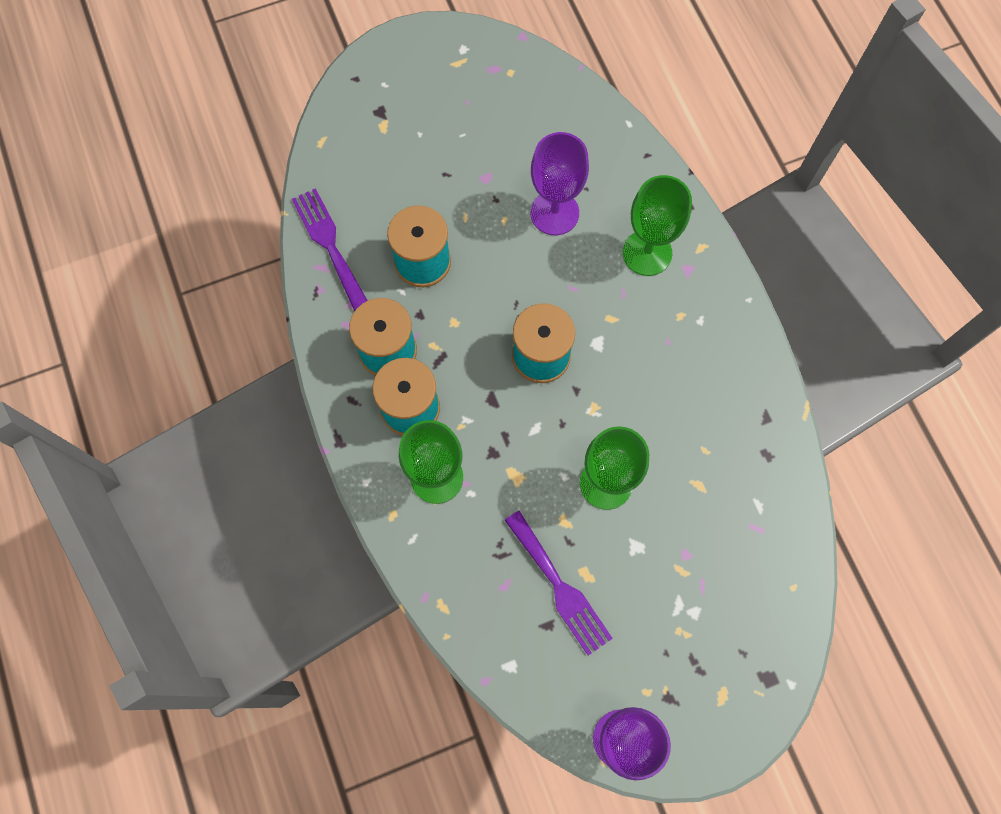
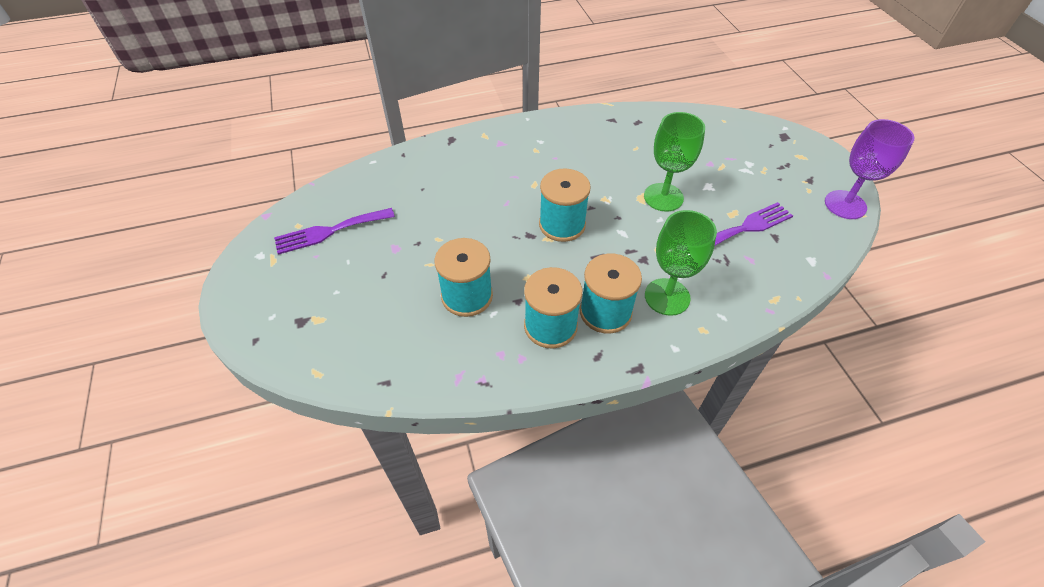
camera: 85 degrees left, 20 degrees down
(329, 244) = (435, 369): purple fork -> purple fork (329, 231)
(554, 213) = (439, 208): purple goblet -> none
(647, 253) = (484, 161): green goblet -> none

